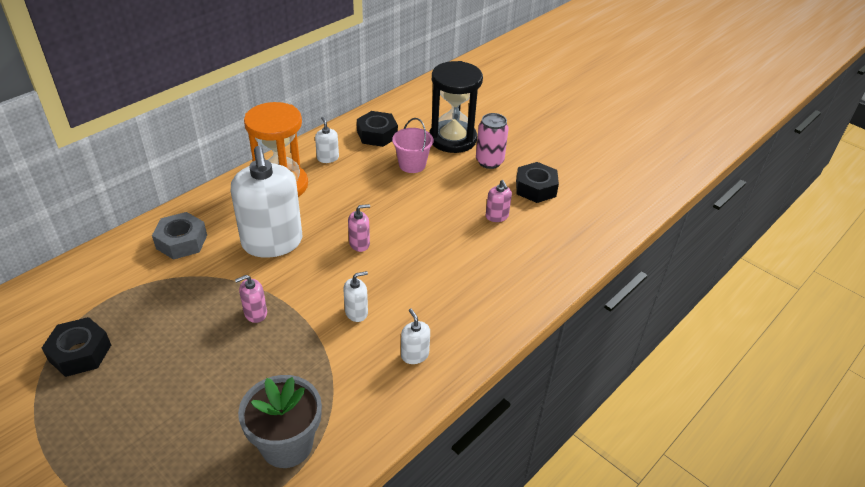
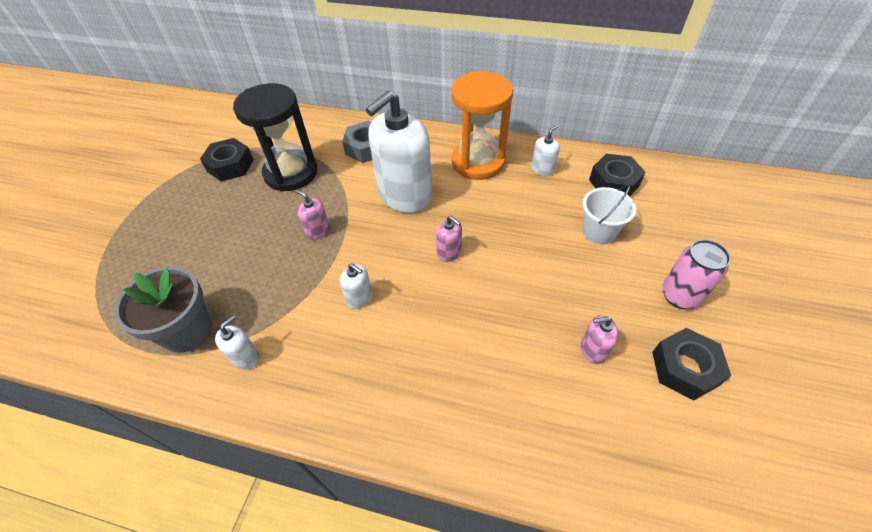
camera: 65 degrees right, 10 degrees up
(412, 164) = (599, 231): pink bucket -> white bucket
(414, 355) = (332, 375): white soap dispenser -> white soap dispenser (245, 357)
(452, 139) = (678, 243): black hourglass -> black hourglass (291, 173)
(497, 216) = (593, 350): pink soap dispenser -> pink soap dispenser turned 45 degrees clockwise

